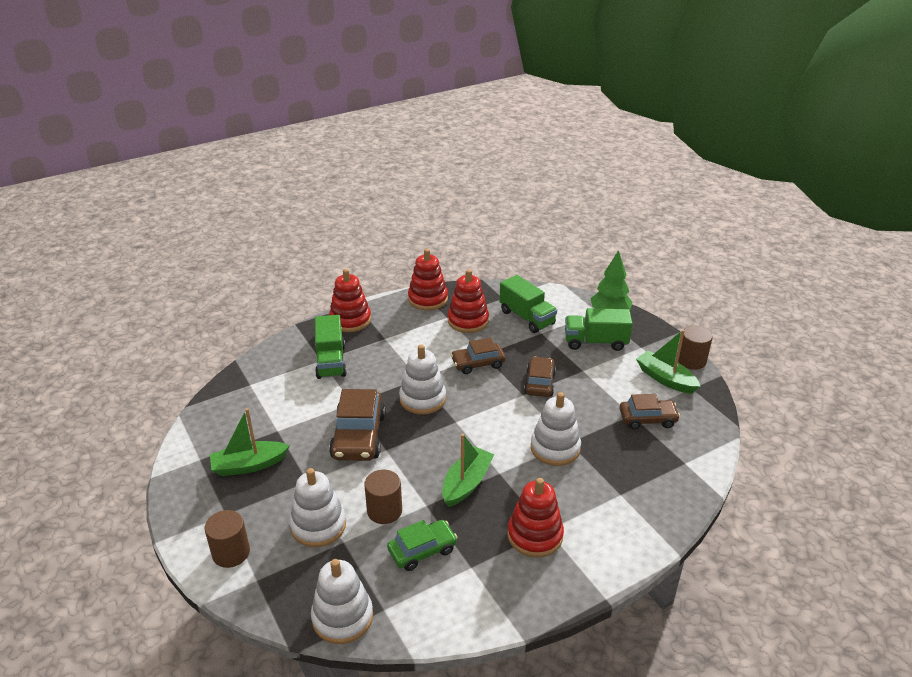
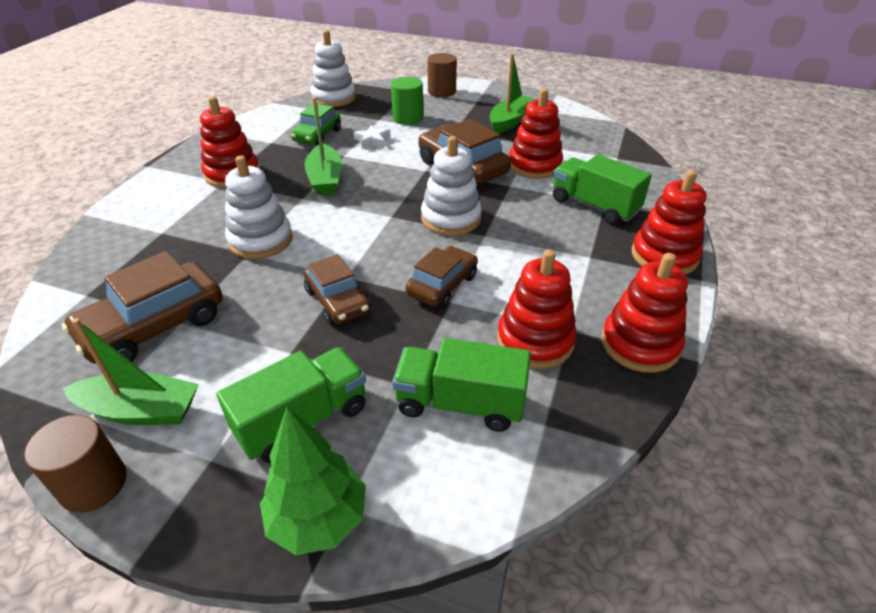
camera: 140 degrees right, 5 degrees up
(310, 409) = (534, 165): none -> red stacking toy
(318, 526) = (408, 118): white stacking toy -> green cylinder
(384, 511) = (372, 141): brown cylinder -> white star
(647, 419) = (154, 326): brown car -> brown car, size x1.55

